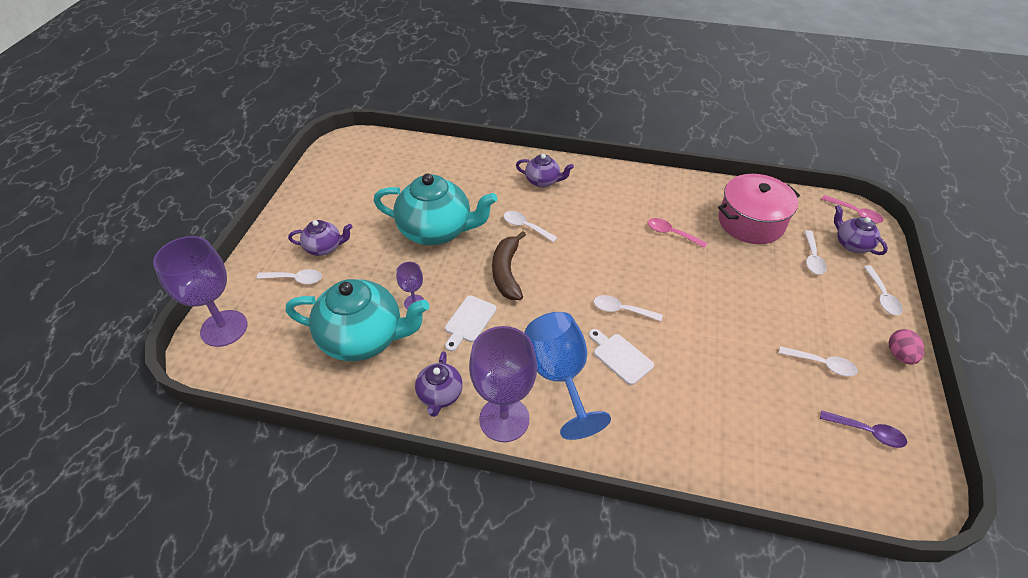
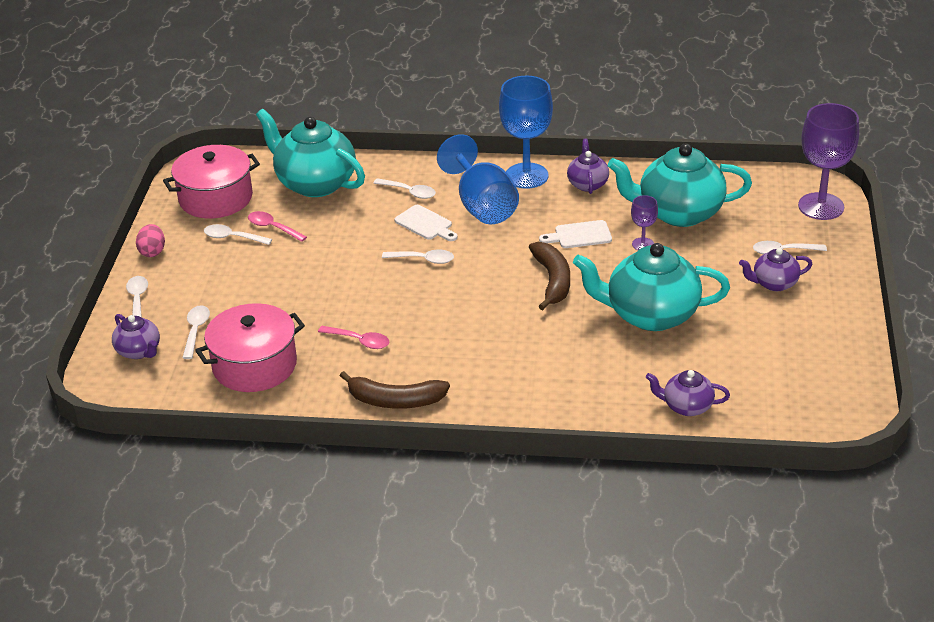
camera: 175 degrees right, 10 degrees down
(469, 321) = (579, 235): white cutting board -> white cutting board turned 120 degrees counterclockwise
(504, 419) = (526, 176): purple goblet -> blue goblet
(525, 227) = (542, 330): white spoon -> white spoon (409, 192)
(543, 181) = (530, 392): purple teapot -> purple teapot (686, 406)
(639, 185) = (395, 400): none -> brown banana
(754, 442) = (315, 183): none -> turquoise teapot
(855, 213) = (111, 391): pink spoon -> pink spoon (273, 228)
(867, 432) = (216, 198): purple spoon -> pink pot

